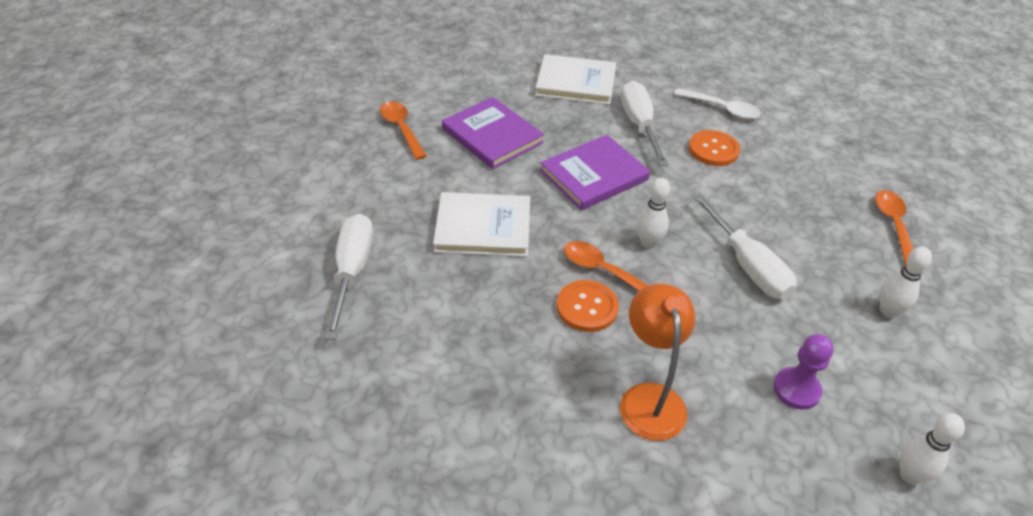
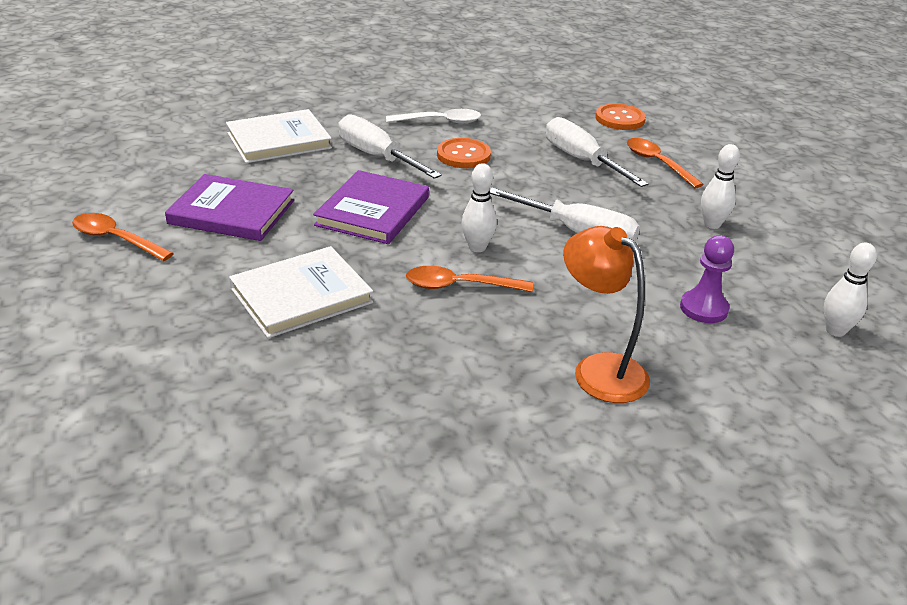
camera: 35 degrees left, 10 degrees down
(352, 272) = (186, 395): white screwdriver -> white screwdriver (582, 161)
(587, 307) = (472, 322): orange button -> orange button (620, 119)

